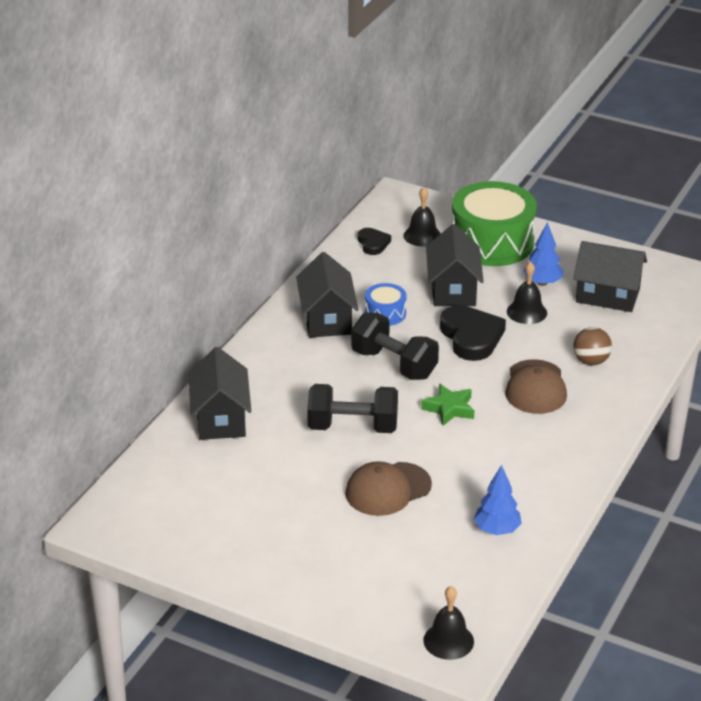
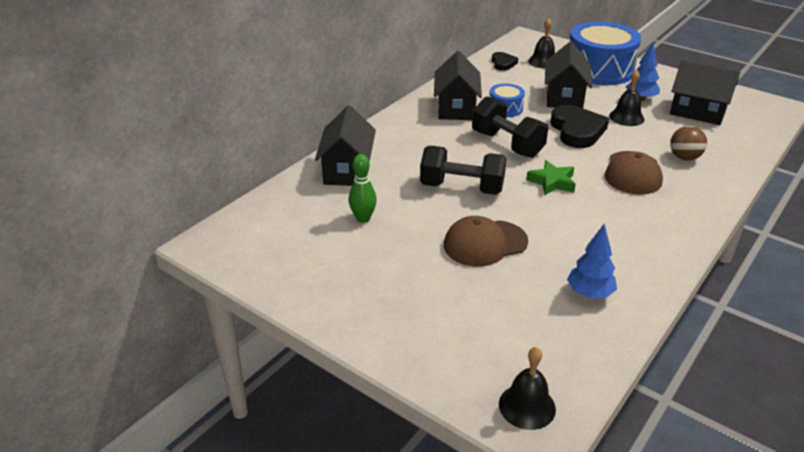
camera: 10 degrees right, 0 degrees up
(254, 475) = (363, 218): none -> green bowling pin
(492, 242) = (599, 70): green drum -> blue drum

